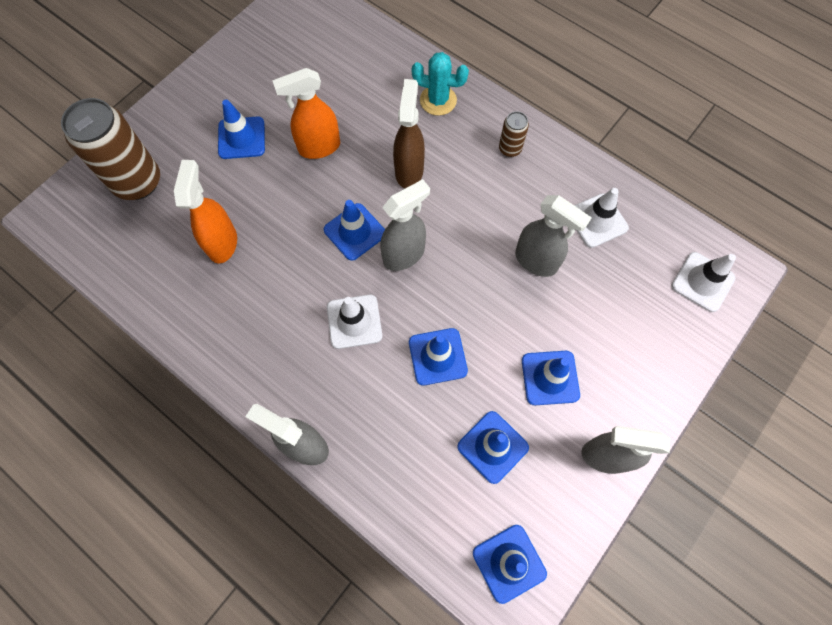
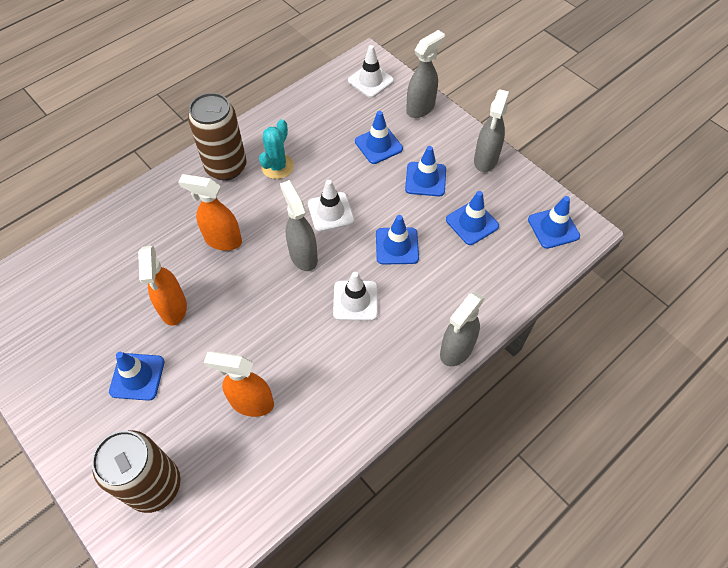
camera: 80 degrees left, 10 degrees down
(355, 232) = (271, 290): blue traffic cone -> blue traffic cone (378, 145)
(409, 170) = (223, 240): brown spray bottle -> orange spray bottle
(438, 100) = (158, 208): turquoise cactus -> turquoise cactus (277, 166)
(510, 149) = (226, 167): brown can -> brown can, size x2.14
(536, 261) = (331, 169): grey spray bottle -> grey spray bottle (420, 108)
(597, 220) = (307, 126): white traffic cone -> white traffic cone (330, 212)

